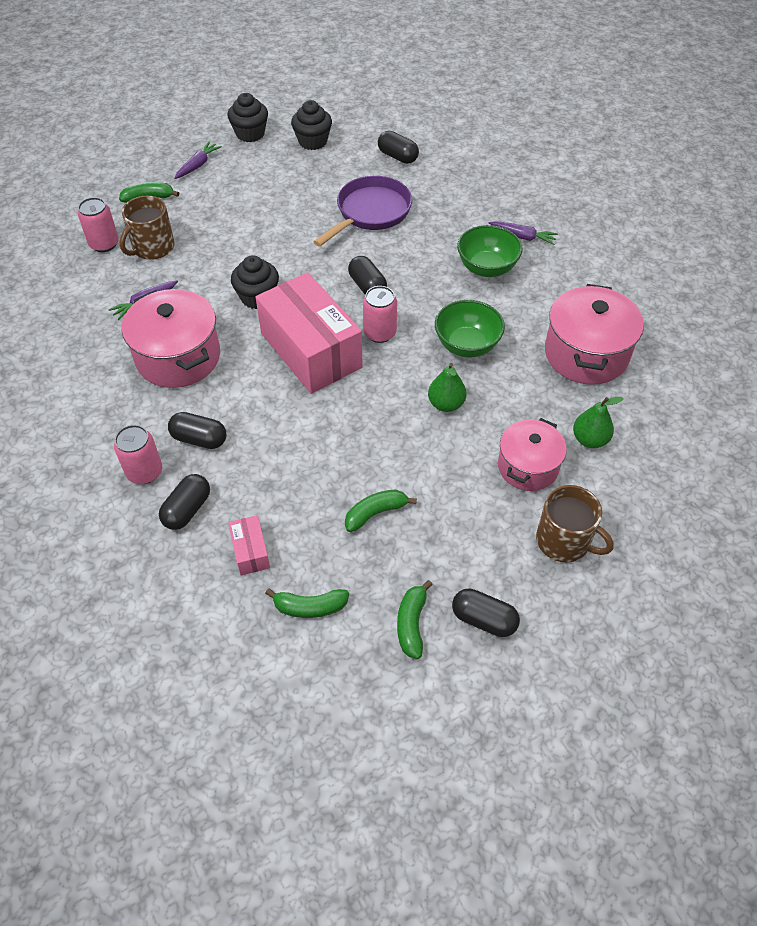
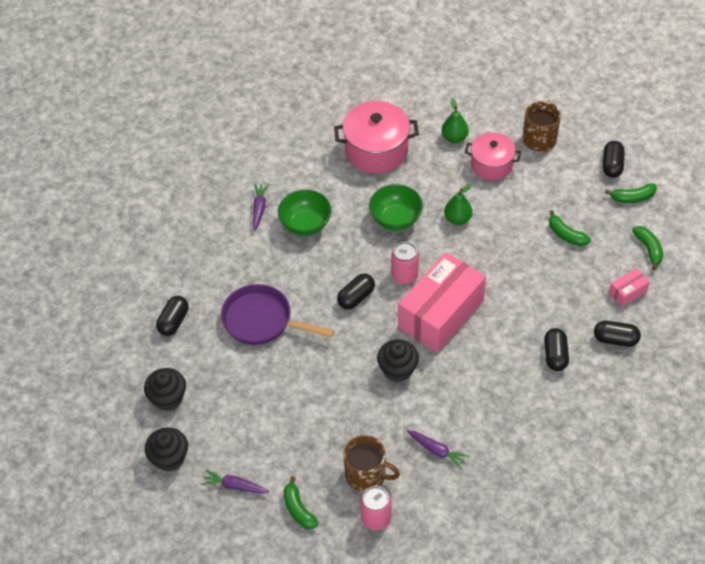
camera: 105 degrees left, 0 degrees up
(144, 472) = (599, 378): pink can -> none
(178, 357) = (485, 401): pink pot -> none

